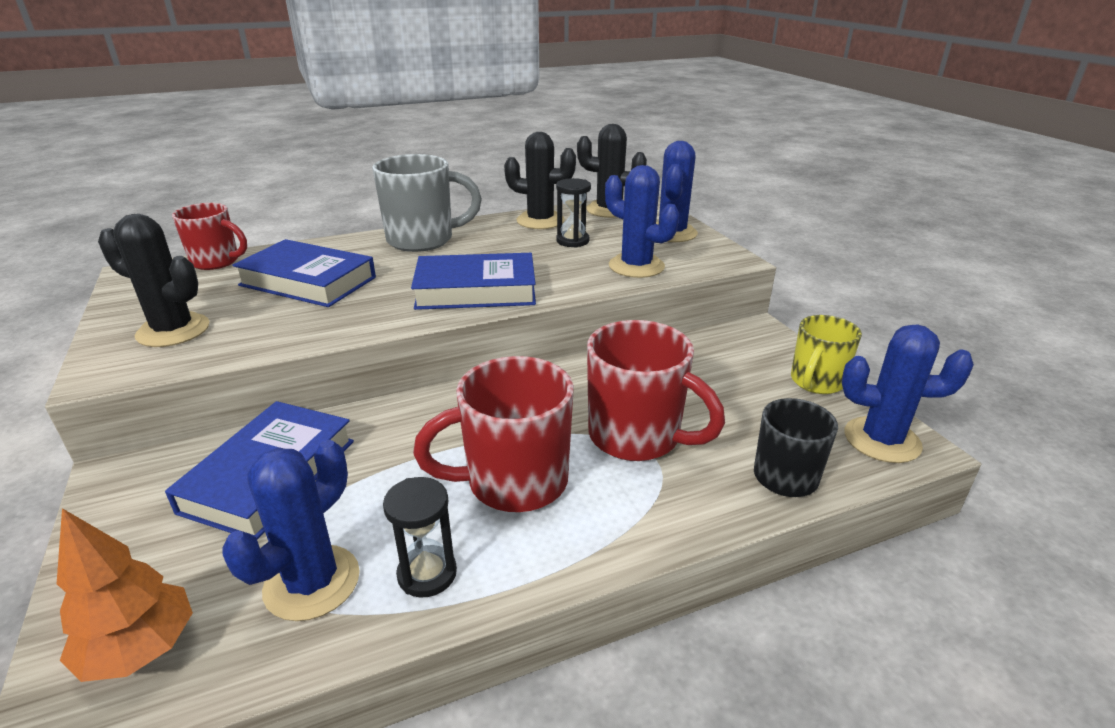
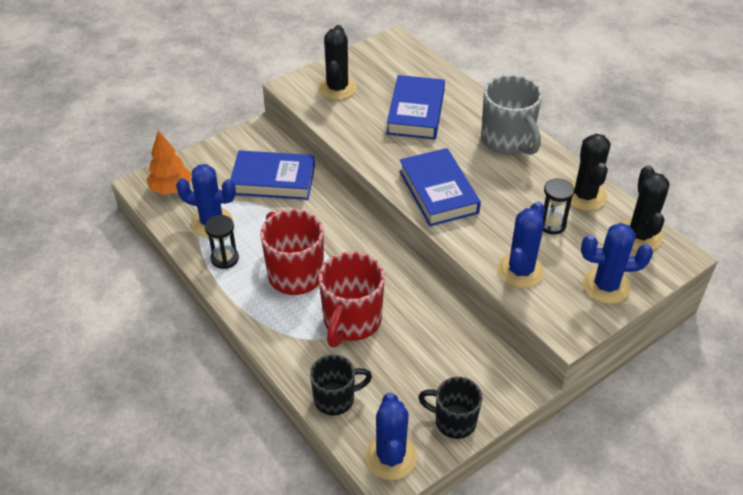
camera: 75 degrees right, 15 degrees up
(217, 262) = (424, 63): red mug -> none
(816, 382) = (453, 421): yellow mug -> black mug

